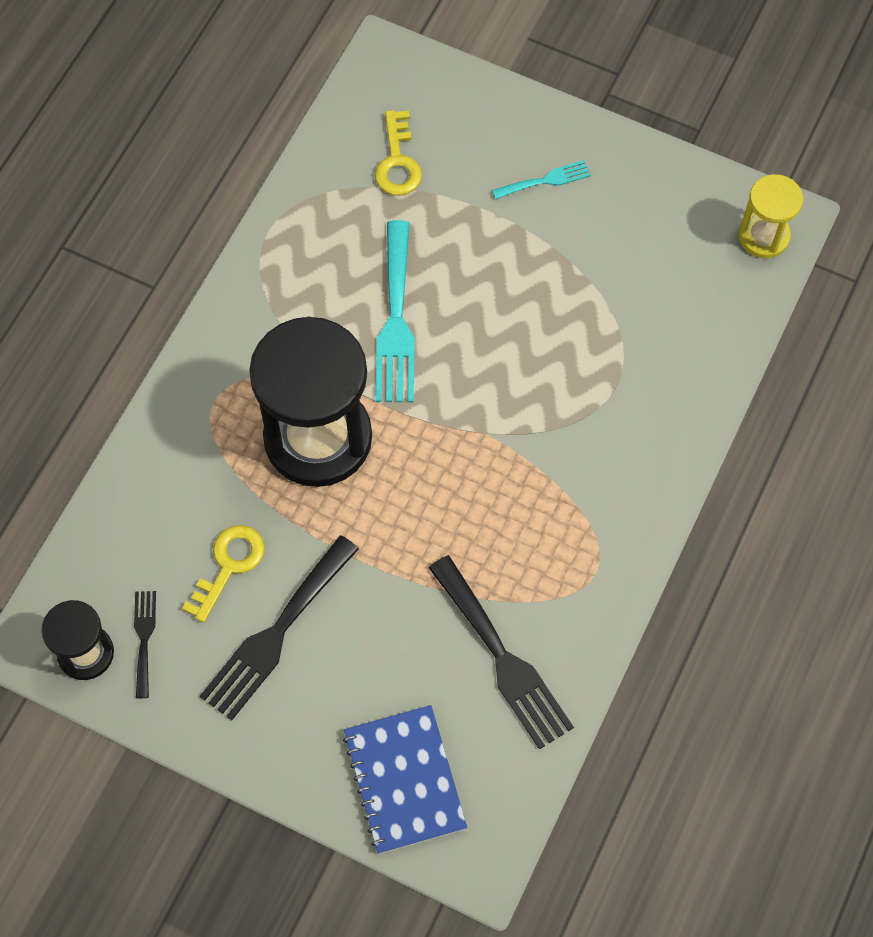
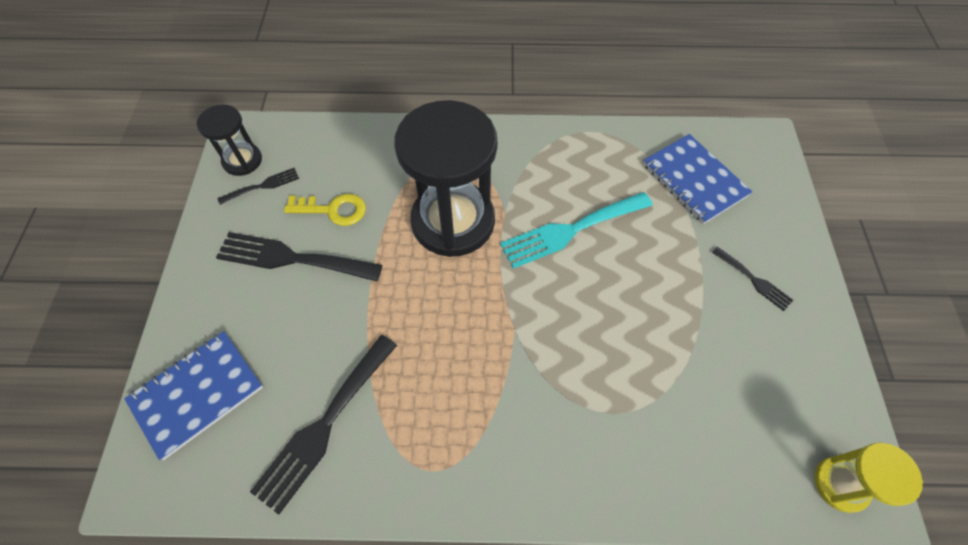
camera: 65 degrees right, 5 degrees down
(397, 162) = (694, 180): yellow key -> blue notebook
(546, 180) = (754, 280): turquoise fork -> black fork

